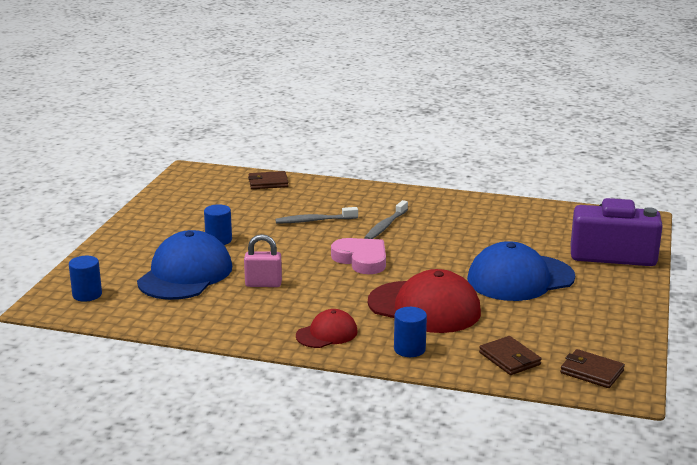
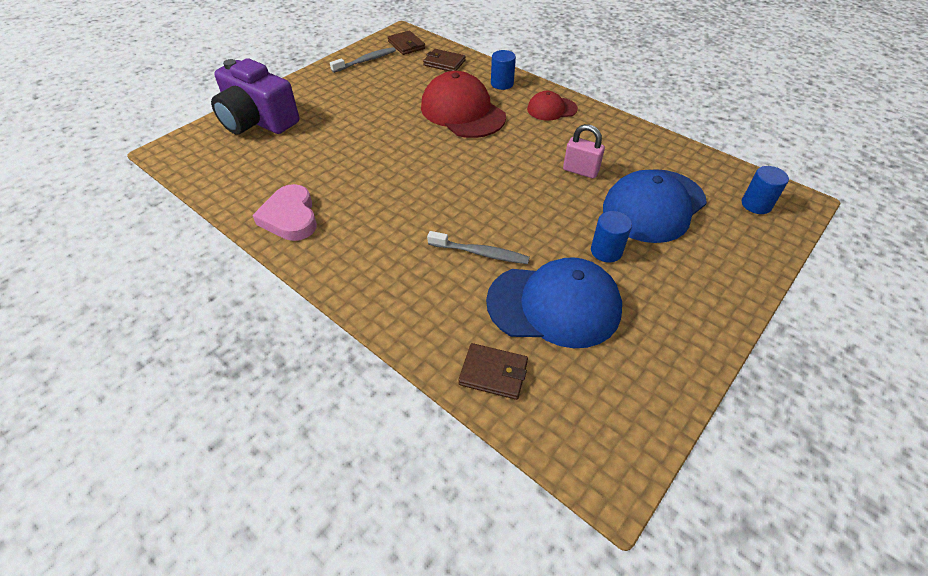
camera: 155 degrees left, 25 degrees up
(361, 259) = (472, 175): pink heart -> pink heart (290, 217)
(385, 226) = (411, 218): grey toothbrush -> grey toothbrush (366, 61)
(509, 358) = (444, 63): brown wallet -> brown wallet turned 60 degrees counterclockwise
(520, 278) = (362, 117): blue cap -> blue cap (554, 305)

